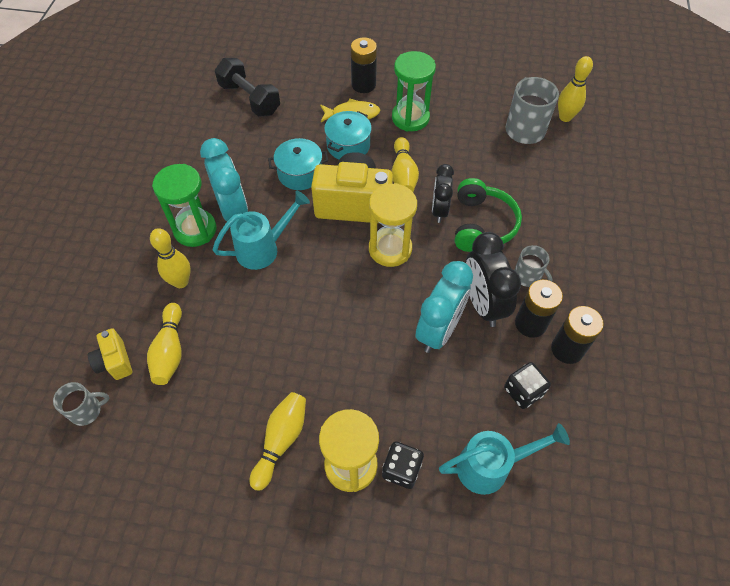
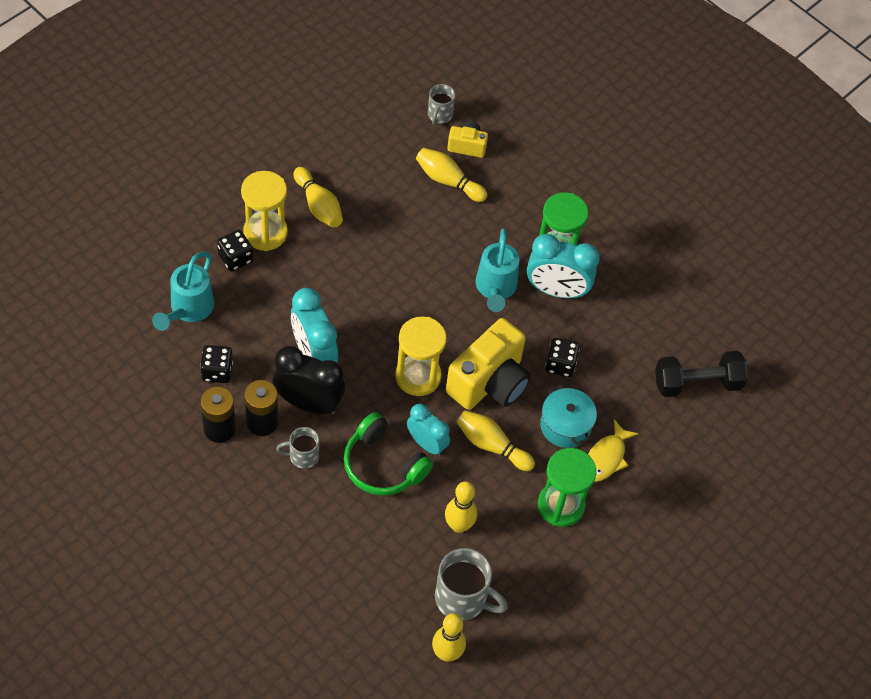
camera: 120 degrees right, 0 degrees up
(181, 282) = (508, 217): yellow bowling pin -> yellow bowling pin (458, 525)
(300, 173) = (560, 364): turquoise pot -> black dice
(363, 85) = (643, 497): black battery -> none
(439, 210) = (426, 443): black clock -> turquoise clock

